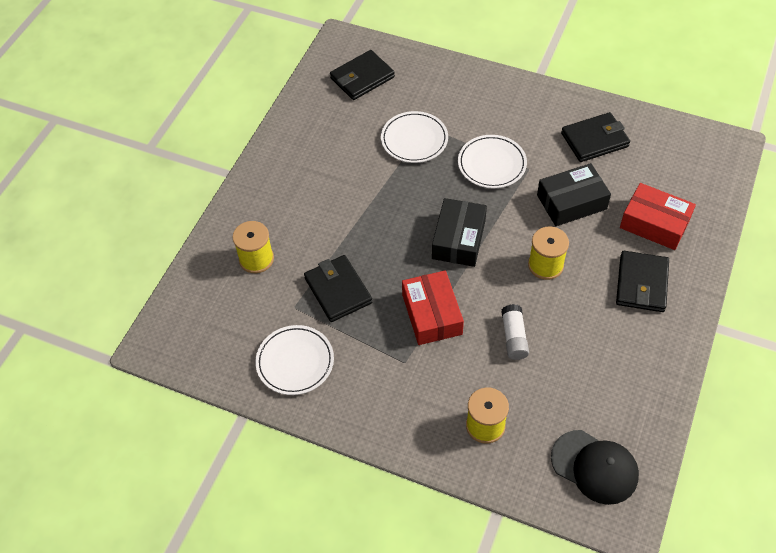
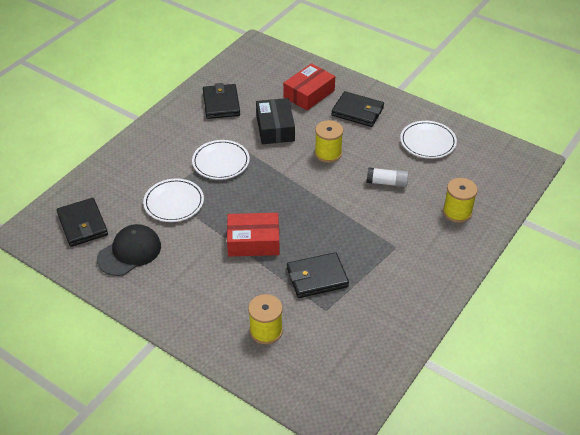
camera: 80 degrees left, 10 degrees down
(295, 362) = (381, 316): white plate -> white plate (428, 142)
(432, 314) = (355, 223): red box -> red box (253, 241)
(458, 239) = (289, 195): black box -> none
(594, 467) = (495, 165): black cap -> black cap (129, 252)

